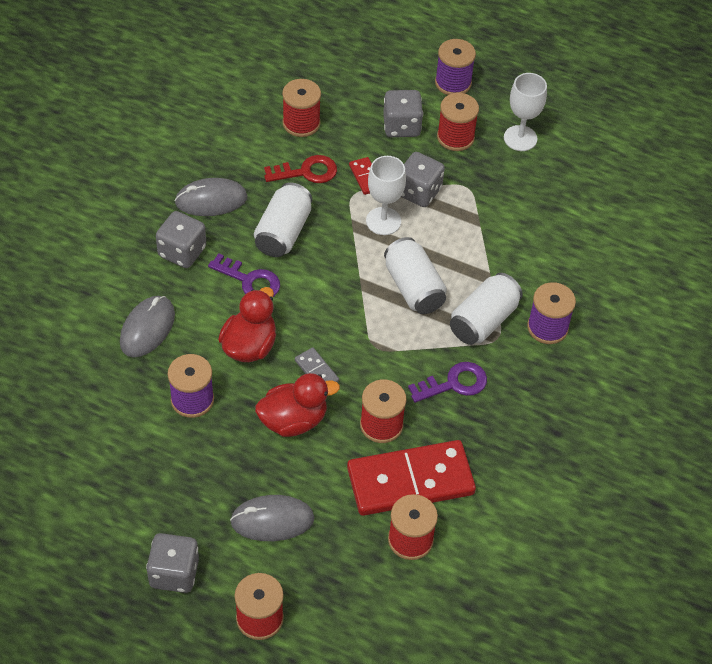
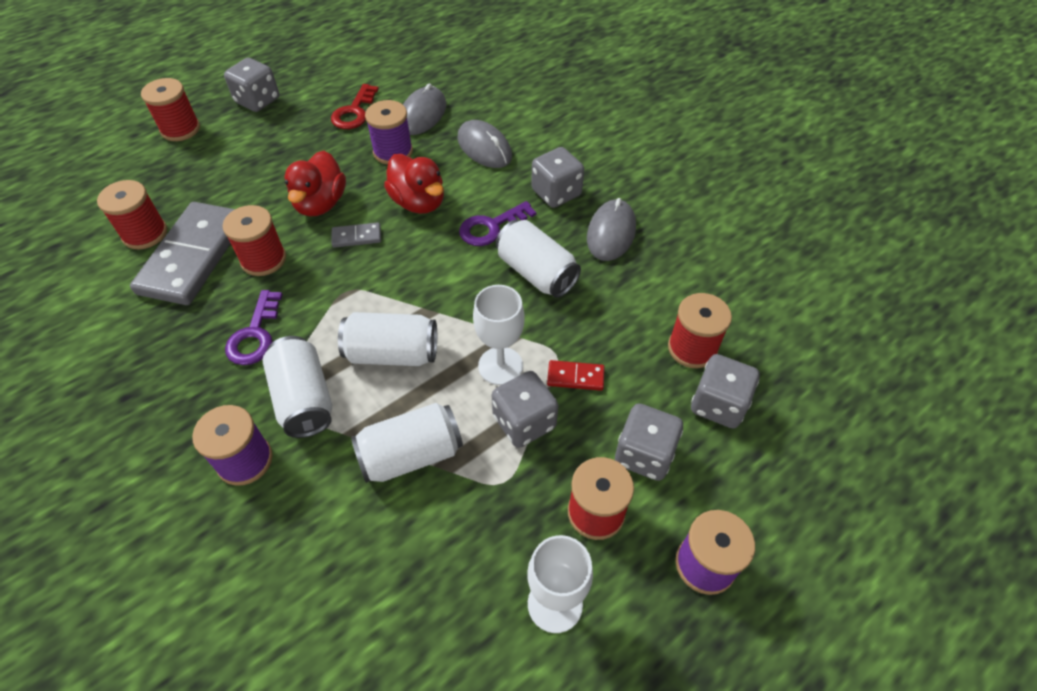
camera: 120 degrees right, 0 degrees up
(272, 520) = (246, 160): grey mouse -> grey mouse (422, 114)
(306, 172) = (612, 324): red key -> red key (354, 112)
(340, 100) = (718, 404): none -> grey dice
(410, 481) = (193, 256): red domino -> grey domino
(481, 240) = (411, 454): none -> white can

